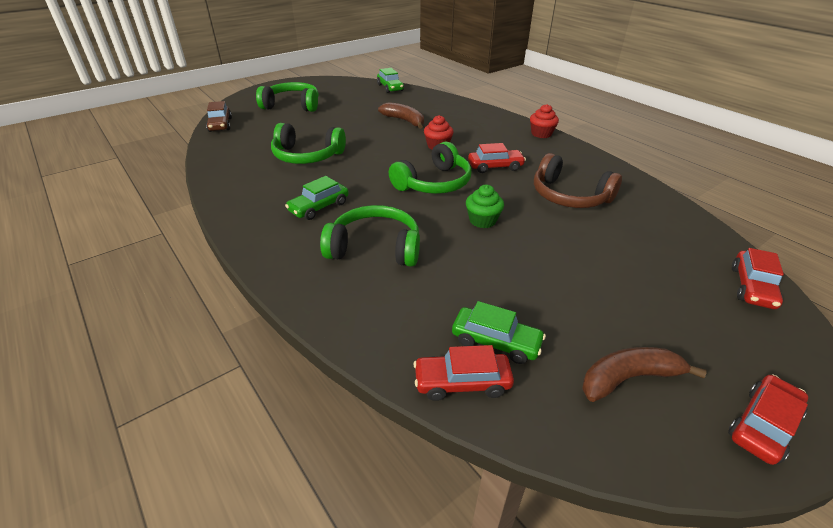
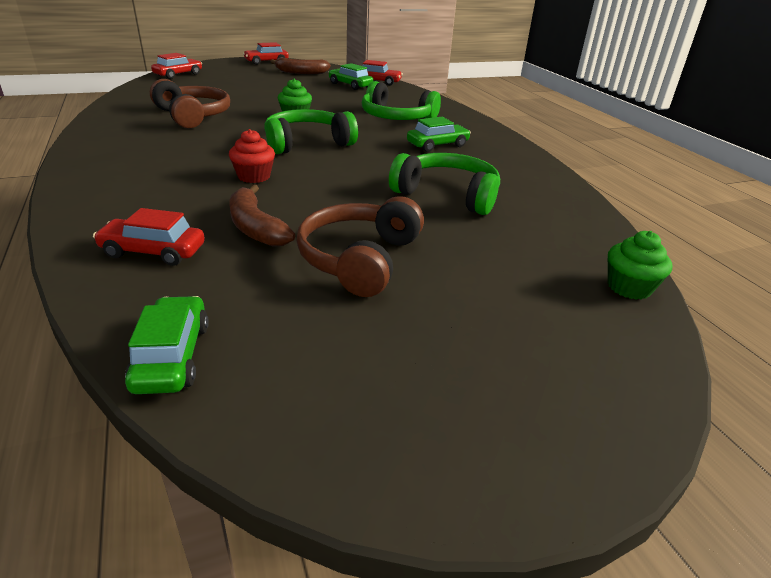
camera: 165 degrees left, 5 degrees down
(220, 125) = (629, 287): brown car -> green cupcake
(292, 105) = (481, 324): green headphones -> none
(346, 117) = (360, 259): none -> brown headphones
(495, 167) = (219, 145): red car -> red car (153, 251)
(541, 134) = (81, 166): red cupcake -> none

